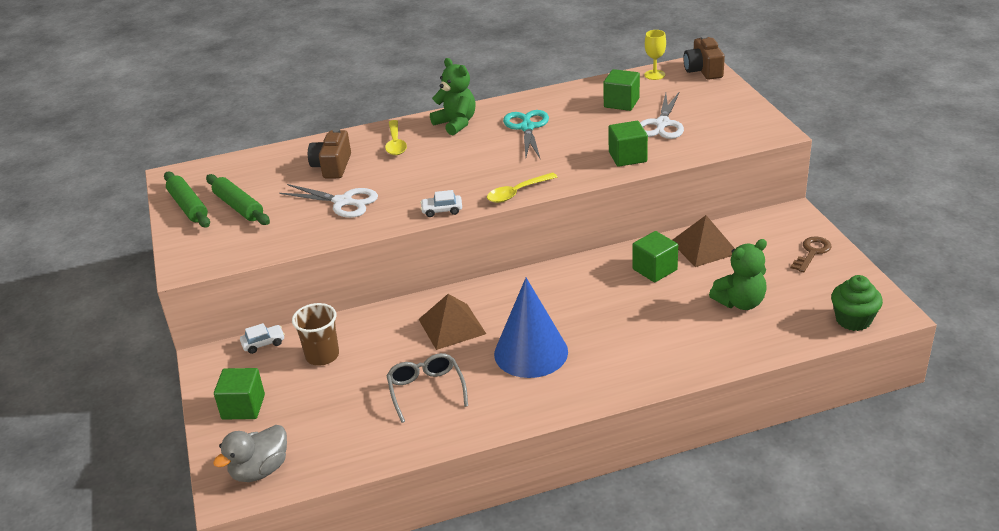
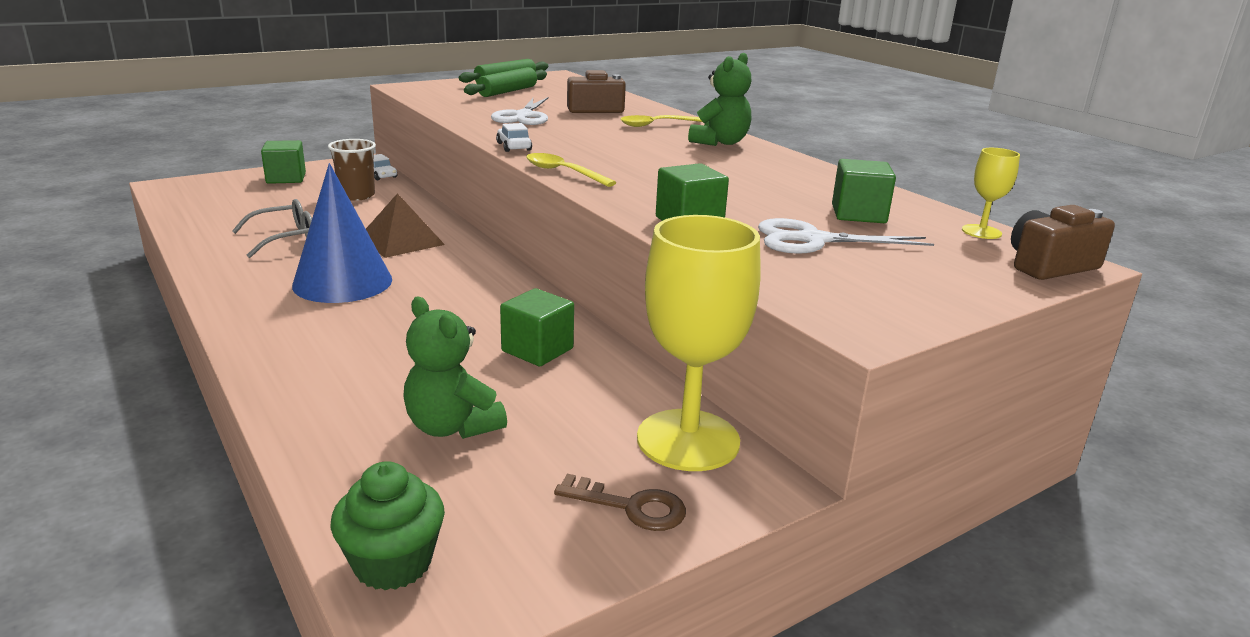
camera: 70 degrees right, 10 degrees down
(260, 470) = (192, 191): grey duck -> none
(527, 128) = (735, 170): turquoise scissors -> none
(704, 247) = (612, 388): brown pyramid -> none
(757, 230) = (688, 440): none -> yellow goblet

